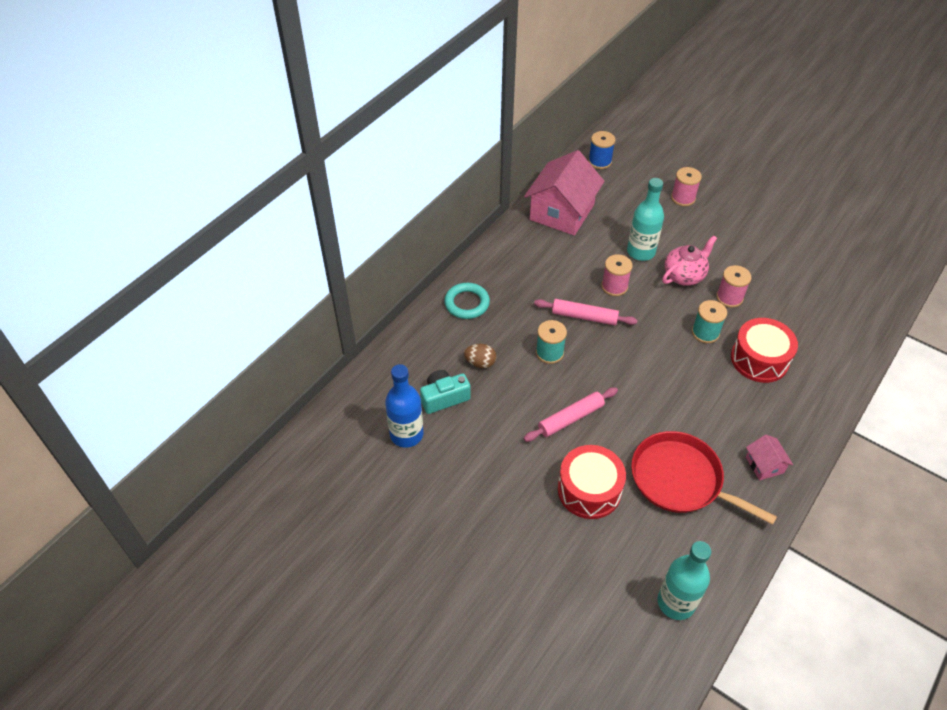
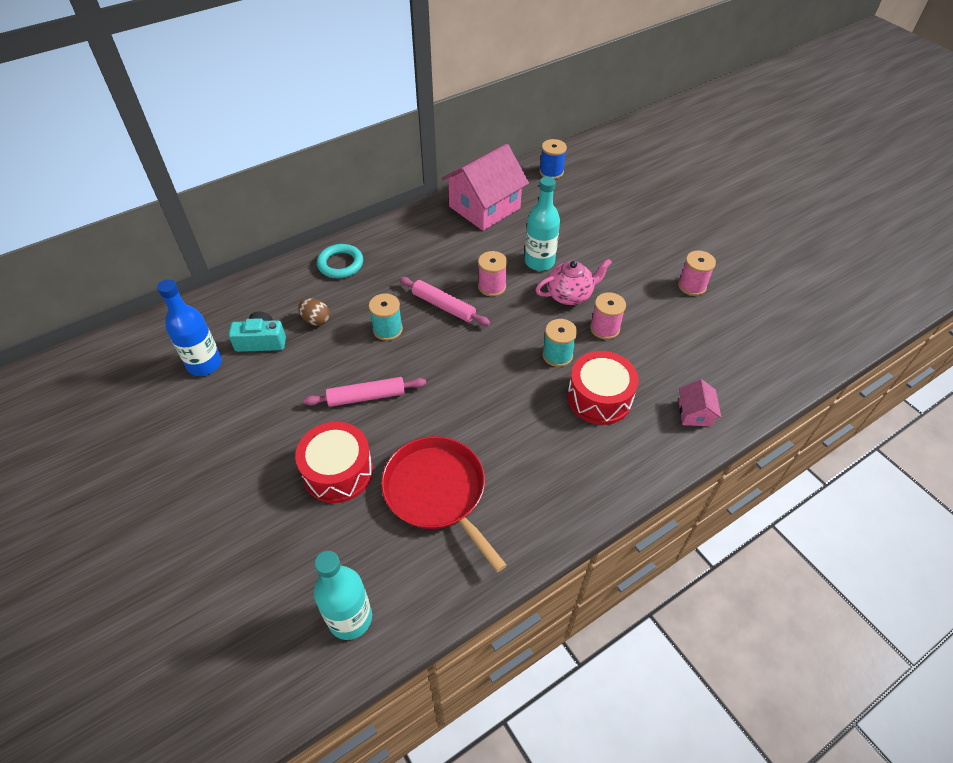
camera: 20 degrees right, 0 degrees up
(683, 198) = (614, 223): pink spool -> pink spool (692, 286)
(764, 465) = (537, 507): pink house -> pink house (695, 413)

